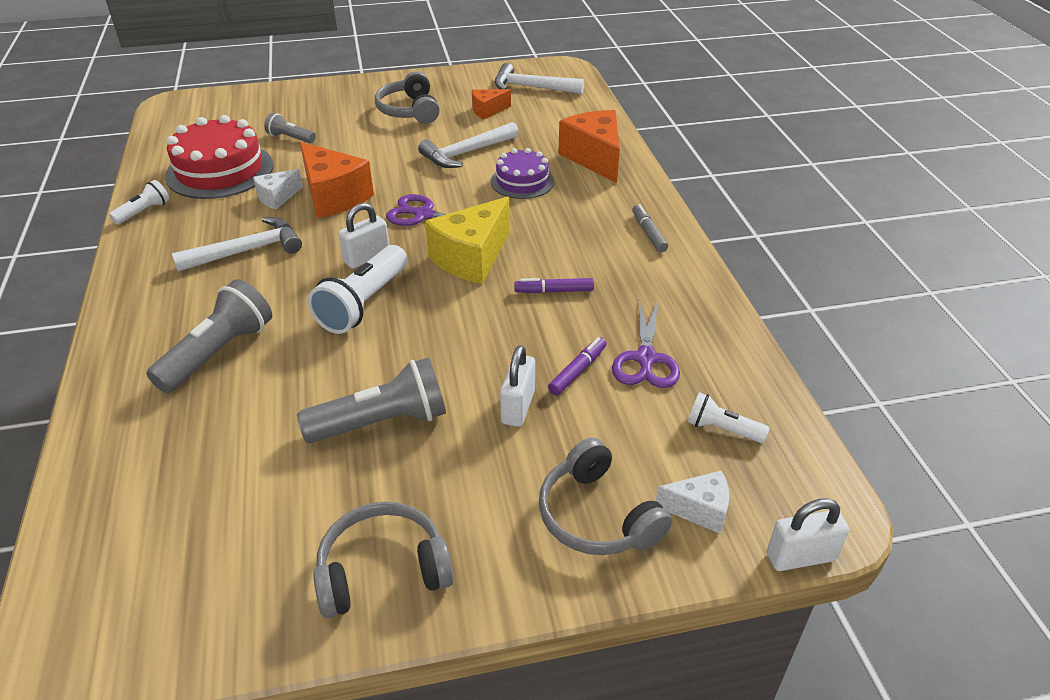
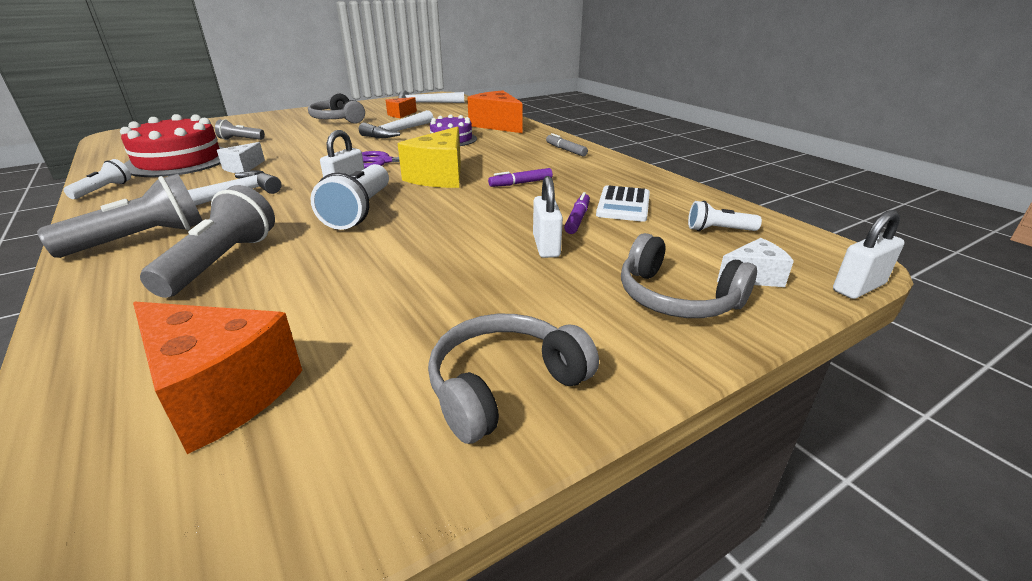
camera: 20 degrees left, 10 degrees down
(333, 197) = (296, 162): orange cheese -> orange cheese (221, 393)
(382, 422) = (426, 277): grey flashlight -> grey flashlight (141, 239)
(646, 358) = (623, 205): purple scissors -> white calculator

